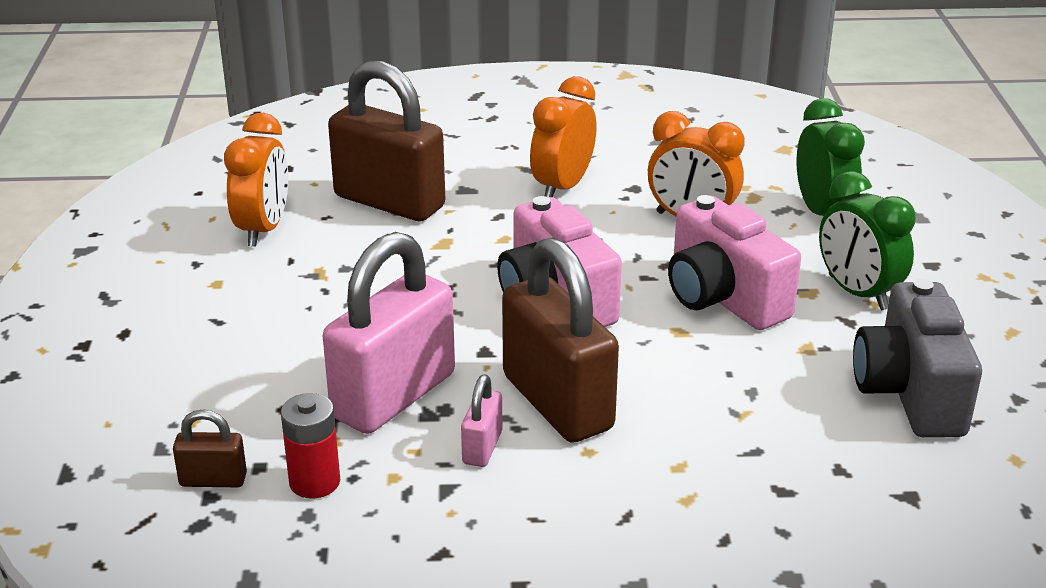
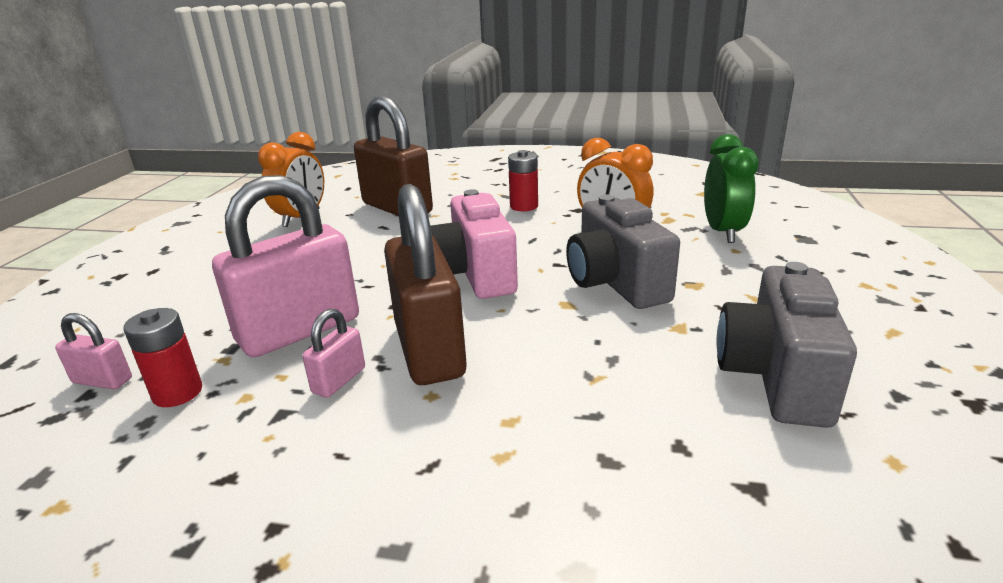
camera: 15 degrees right, 5 degrees down
(213, 480) = (102, 381): brown padlock -> pink padlock
(562, 187) = (524, 206): orange clock -> red battery
(723, 298) = (616, 283): pink camera -> grey camera
(857, 293) = (740, 288): green clock -> none

